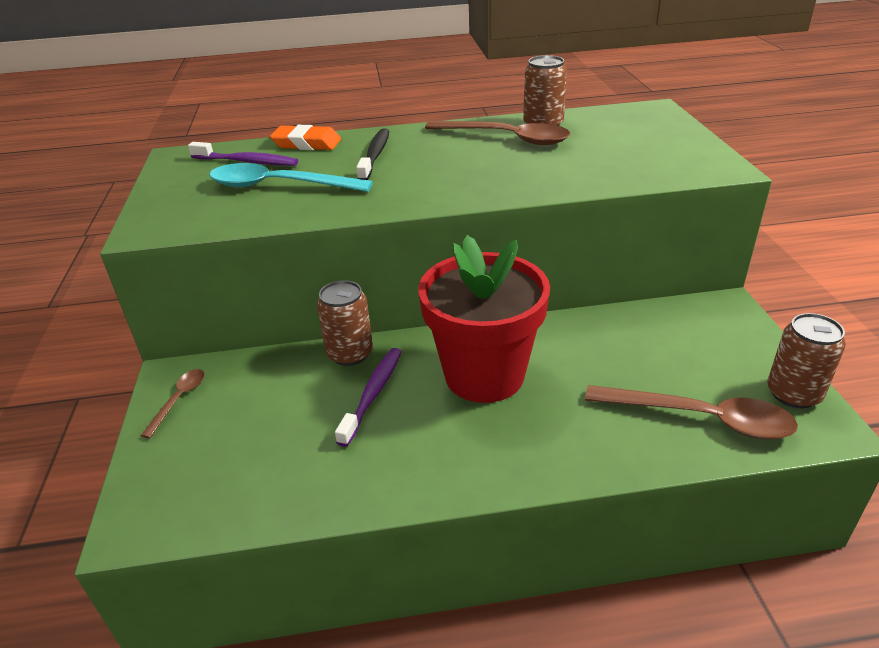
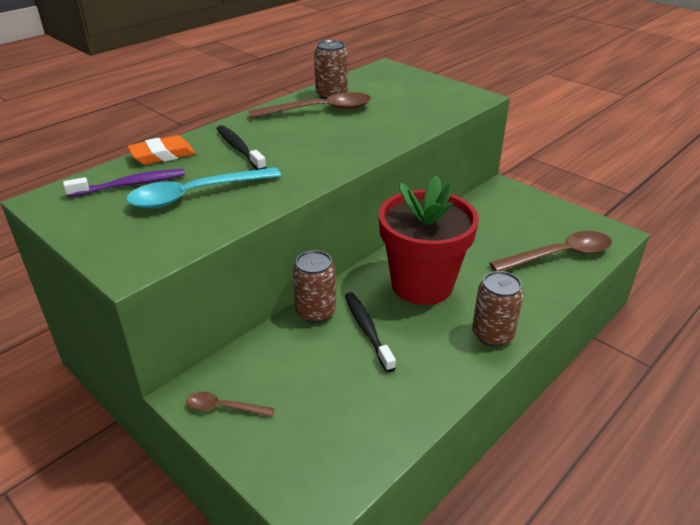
camera: 40 degrees left, 0 degrees up
(179, 400) = (223, 407): brown spoon -> brown spoon turned 60 degrees counterclockwise
(373, 394) = (367, 330): purple toothbrush -> black toothbrush
(793, 393) = (583, 223): brown can -> brown can (492, 334)

